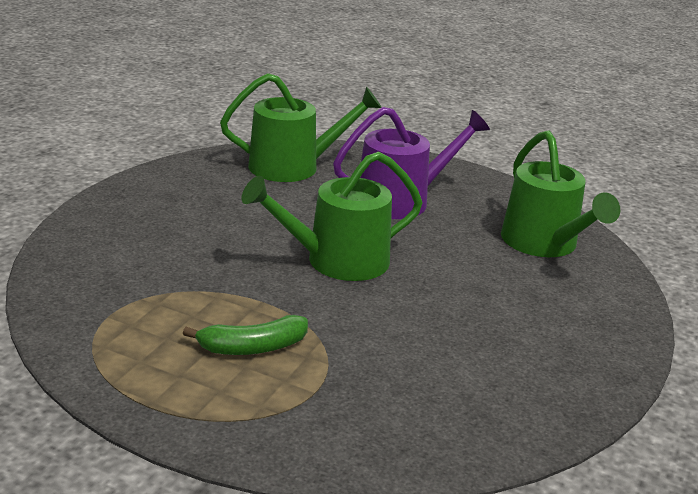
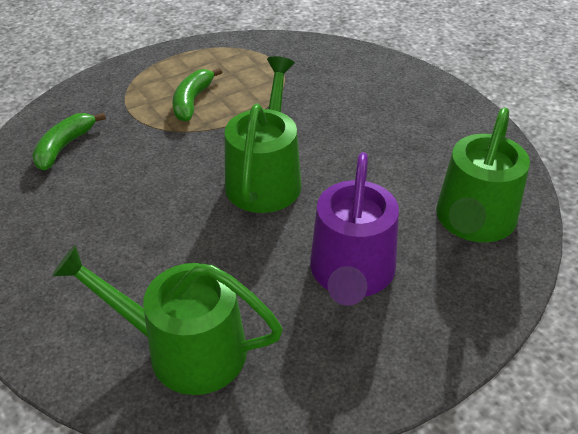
camera: 125 degrees right, 15 degrees up
(428, 409) = (64, 147): none -> green banana

